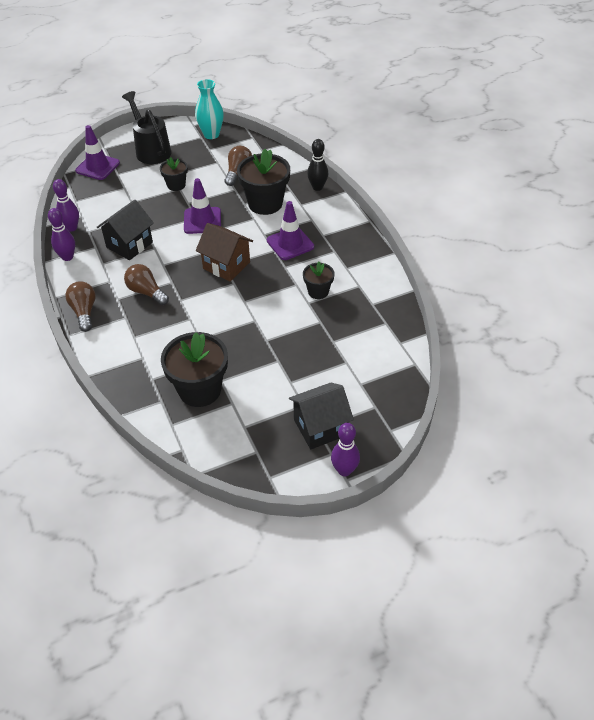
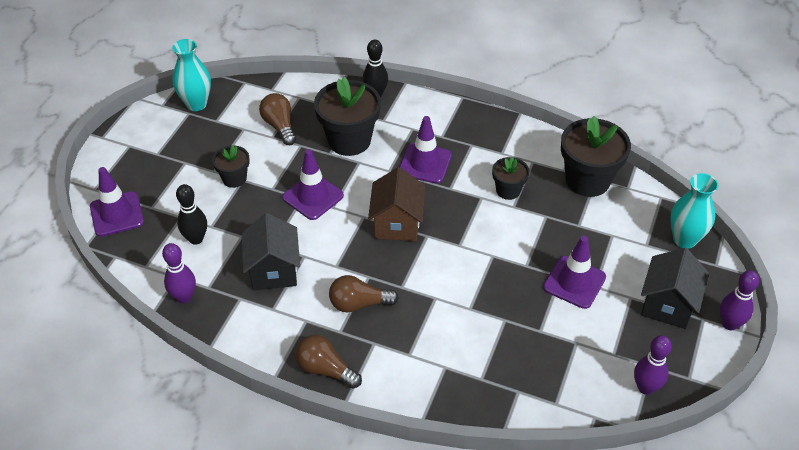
camera: 45 degrees left, 0 degrees up
(67, 257) = (225, 329): purple bowling pin -> purple bowling pin (645, 387)
(116, 203) = (196, 239): none -> black bowling pin
(151, 150) = (153, 159): black watering can -> none
(199, 390) = (535, 354): black flower pot -> black flower pot (587, 180)
(226, 265) = (397, 224): brown house -> brown house turned 75 degrees counterclockwise
(281, 370) = (574, 282): none -> purple traffic cone
(392, 400) = (684, 239): none -> turquoise vase

